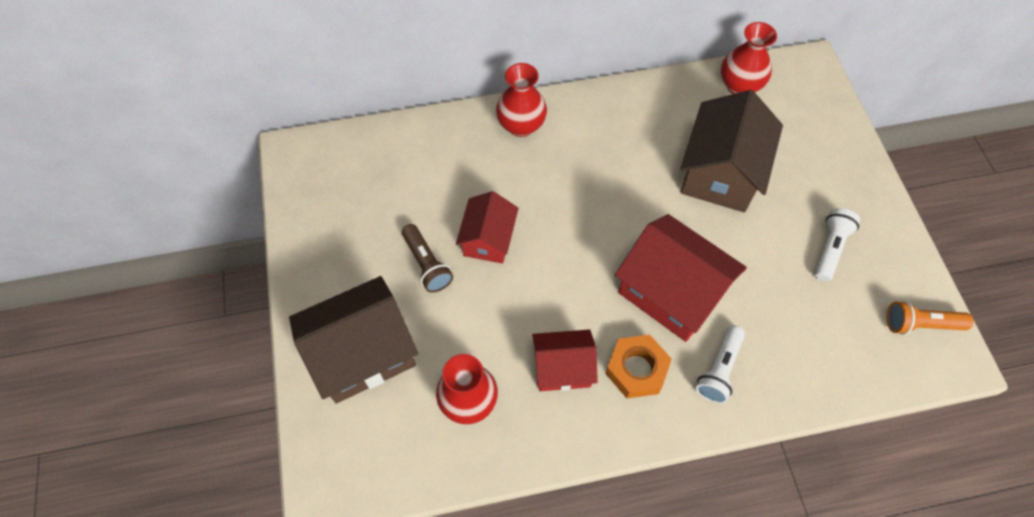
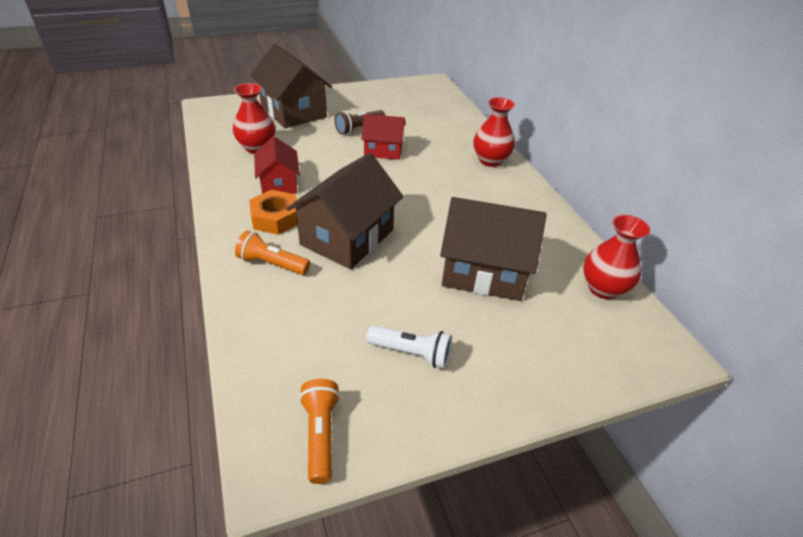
camera: 80 degrees right, 20 degrees down
(671, 292) = (347, 237): red house -> brown house
(719, 370) = (272, 264): white flashlight -> orange flashlight

